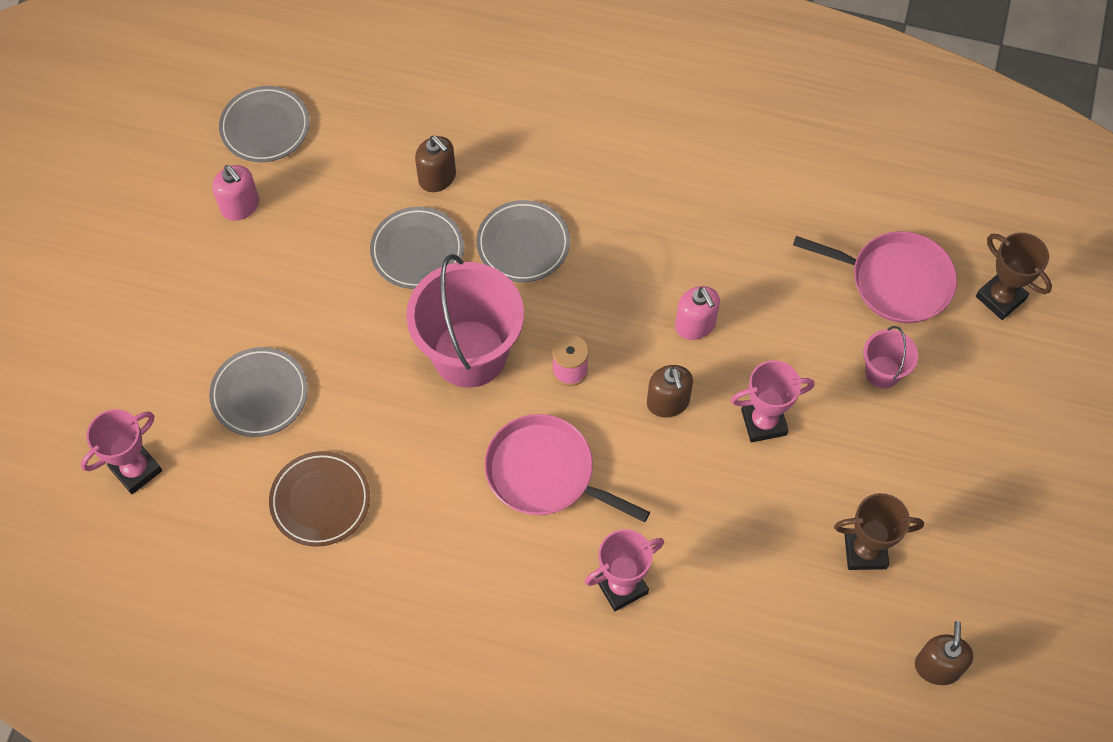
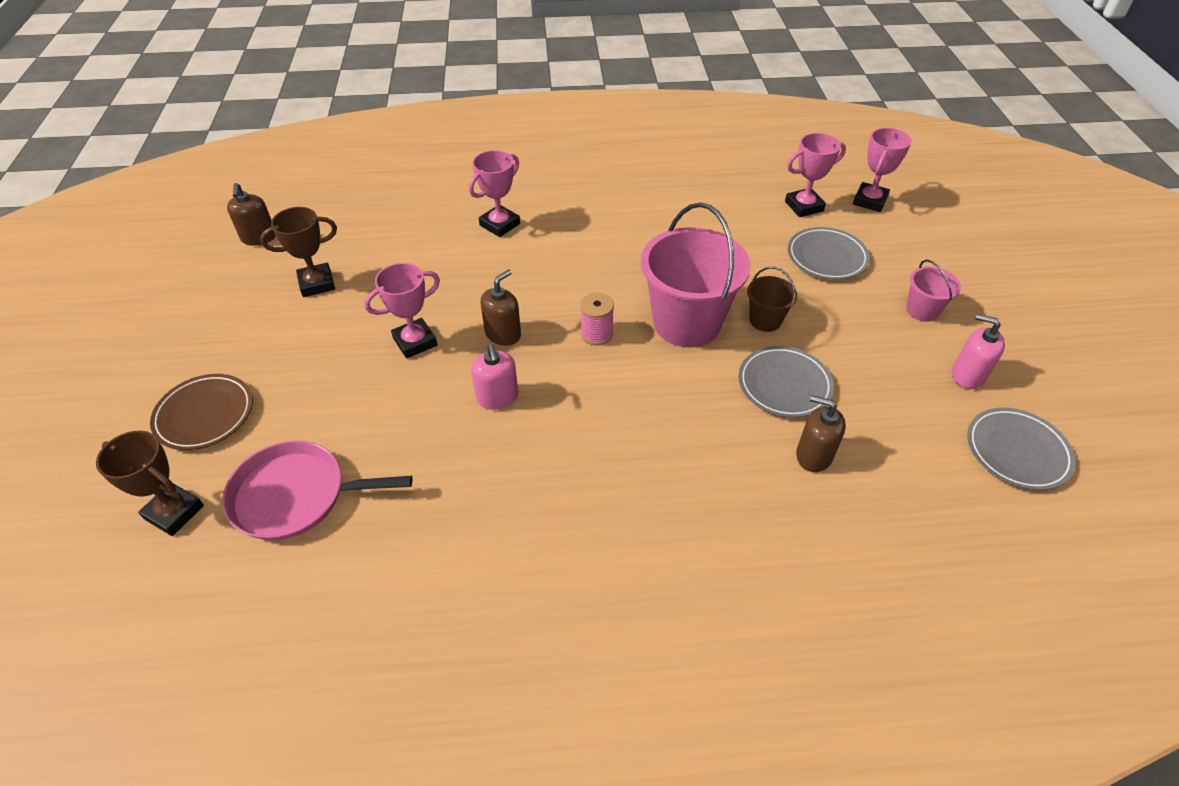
camera: 160 degrees right, 15 degrees down
(224, 488) = (804, 206): none -> pink trophy
(320, 501) = (734, 215): brown plate -> brown plate (205, 415)
(386, 330) = (765, 320): none -> brown bucket
(523, 244) = (691, 419): grey plate -> none
(545, 473) = (583, 267): pink pan -> none
(668, 402) = (503, 334): brown soap dispenser -> brown soap dispenser turned 75 degrees clockwise
(695, 325) = (497, 397): pink soap dispenser -> pink soap dispenser turned 150 degrees counterclockwise
(883, 372) = (306, 408): pink bucket -> pink bucket (922, 310)

